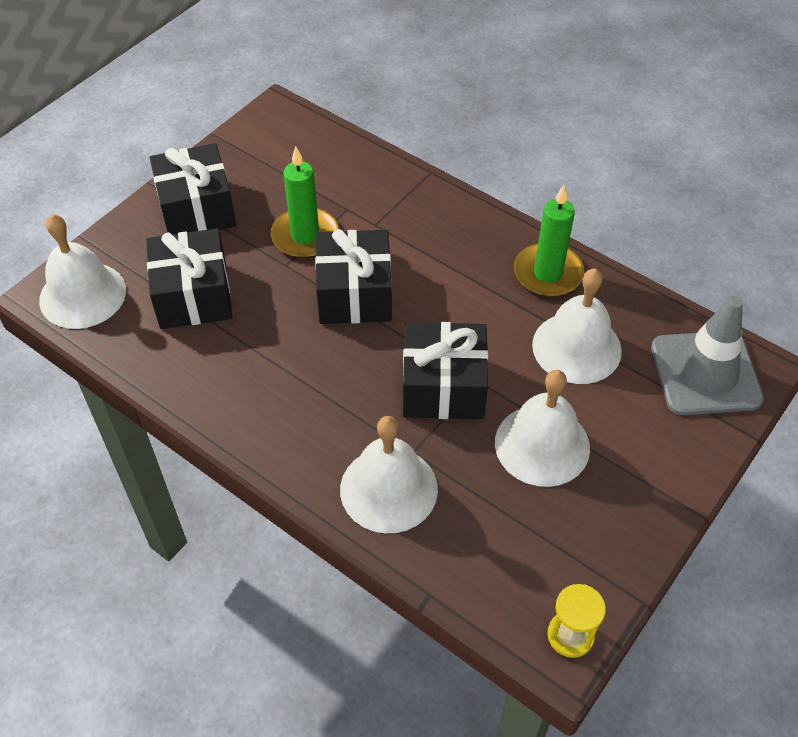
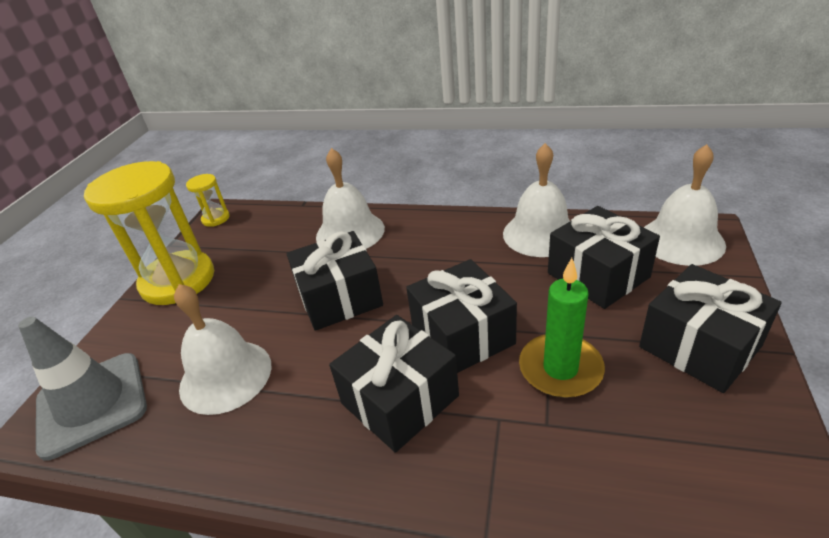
camera: 160 degrees right, 15 degrees down
(436, 264) = (400, 400): none -> black gift
(542, 445) = (247, 292): white bell -> white bell (540, 234)
(547, 273) = (268, 445): green candle -> none
(628, 510) = (178, 281): none -> yellow hourglass

